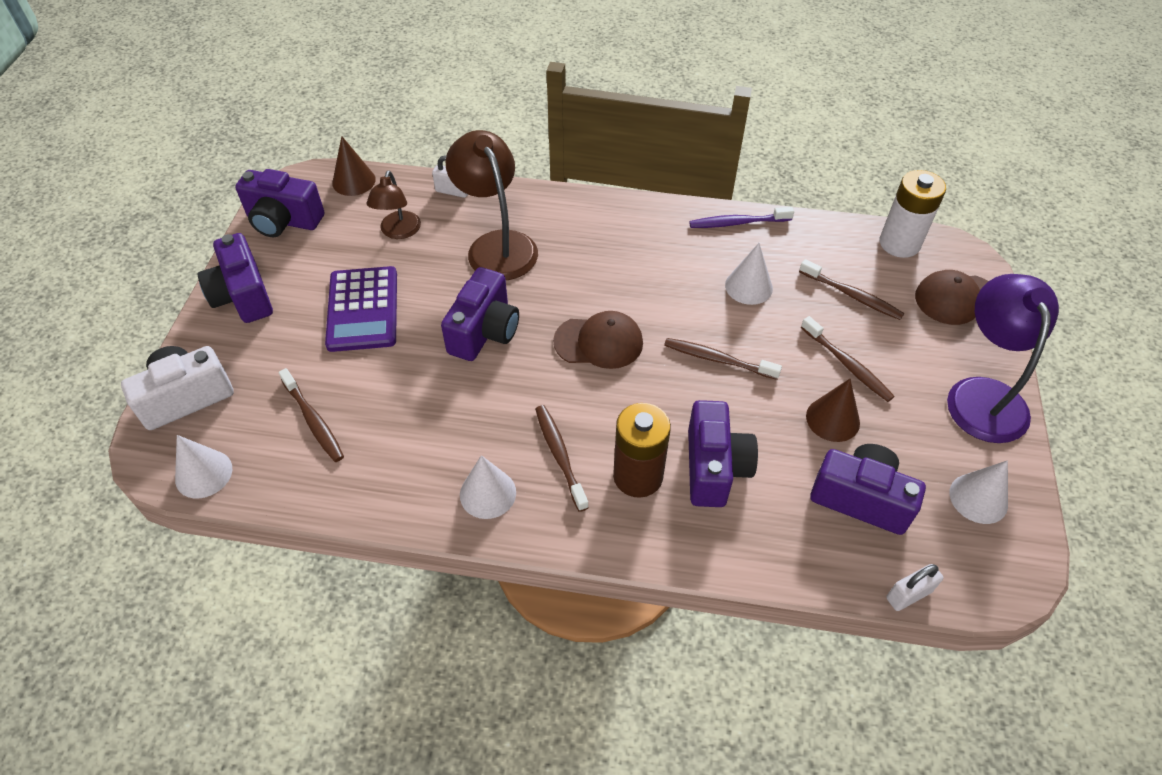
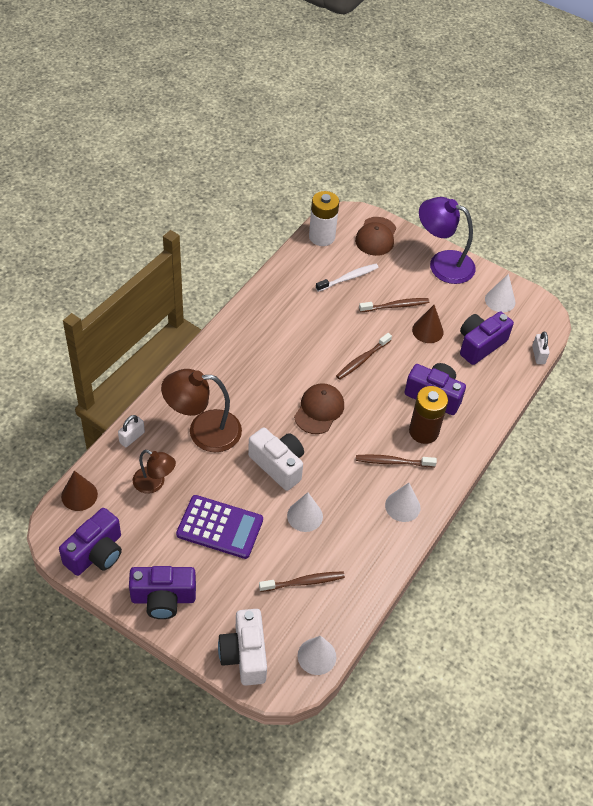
camera: 70 degrees left, 0 degrees up
(484, 331) = (278, 465): purple camera -> white camera
(737, 223) = (260, 300): purple toothbrush -> none
(748, 286) = (315, 320): white cone -> white cone (305, 516)
(852, 295) = (348, 278): brown toothbrush -> white toothbrush

